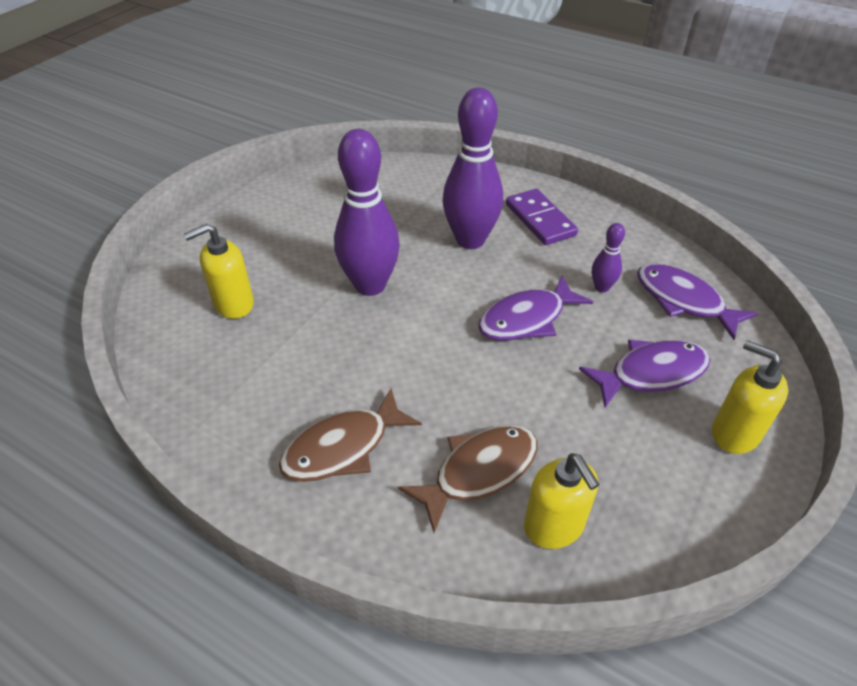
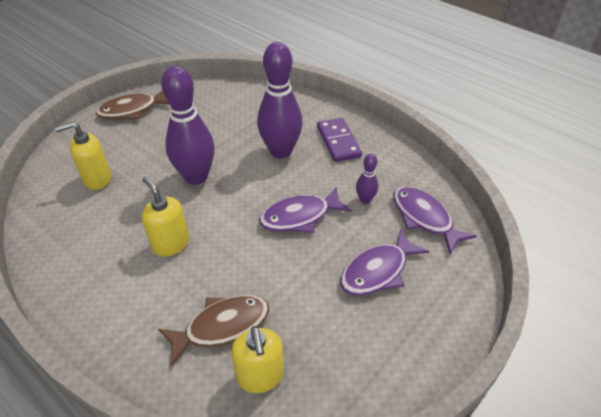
camera: 10 degrees right, 0 degrees up
(343, 447) = (133, 294): brown fish -> brown fish (132, 110)
(651, 373) = (377, 271): purple fish -> purple fish turned 150 degrees clockwise
(734, 433) = (423, 327): yellow soap dispenser -> yellow soap dispenser (170, 243)

